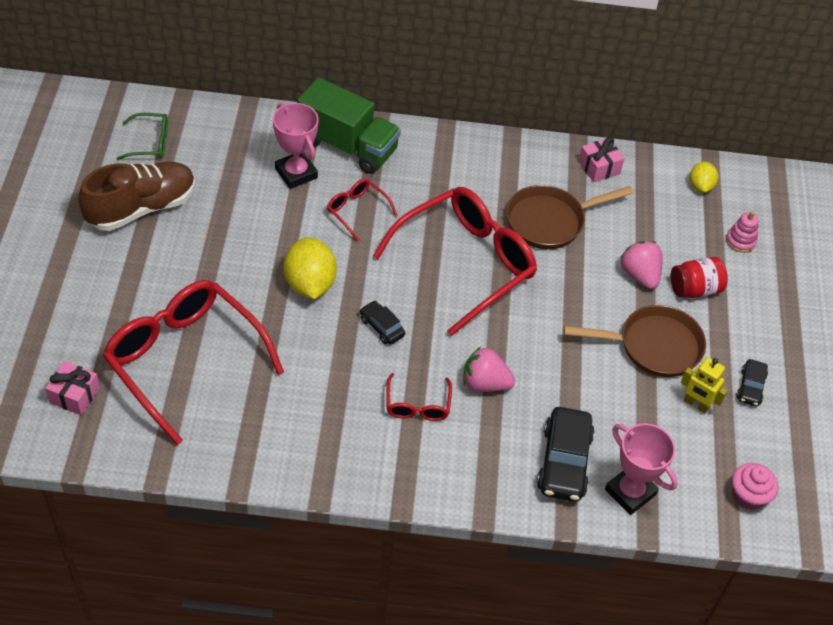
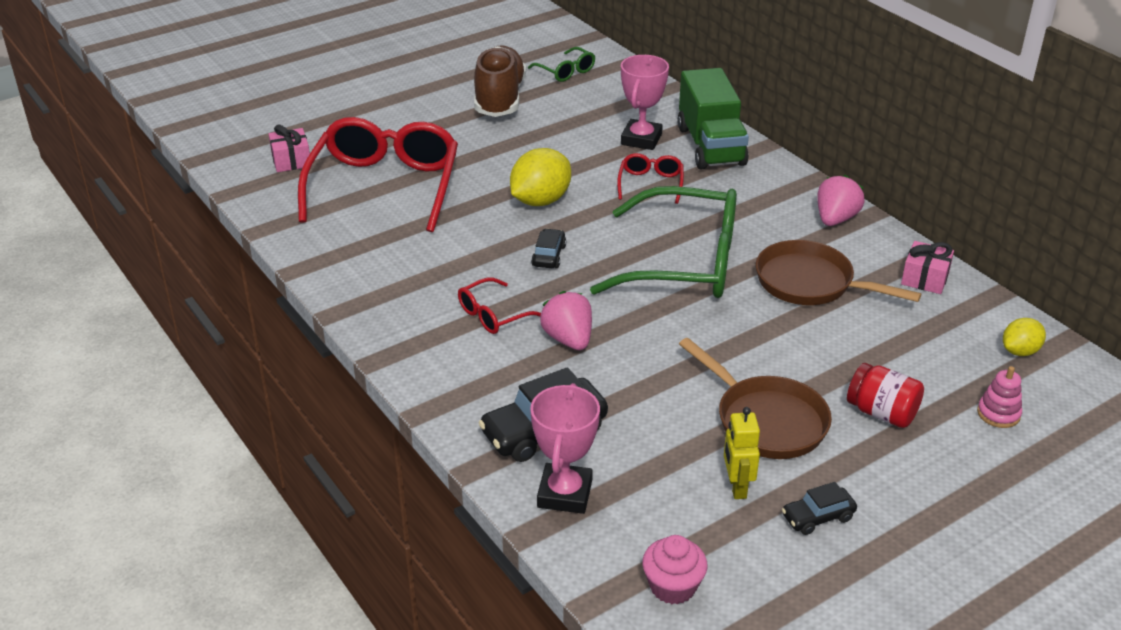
camera: 55 degrees right, 15 degrees down
(141, 208) = (499, 99): brown shoe -> brown shoe turned 105 degrees counterclockwise
(466, 263) = (685, 263): red glasses -> green glasses
(639, 275) = (839, 368): pink strawberry -> pink strawberry (835, 219)

